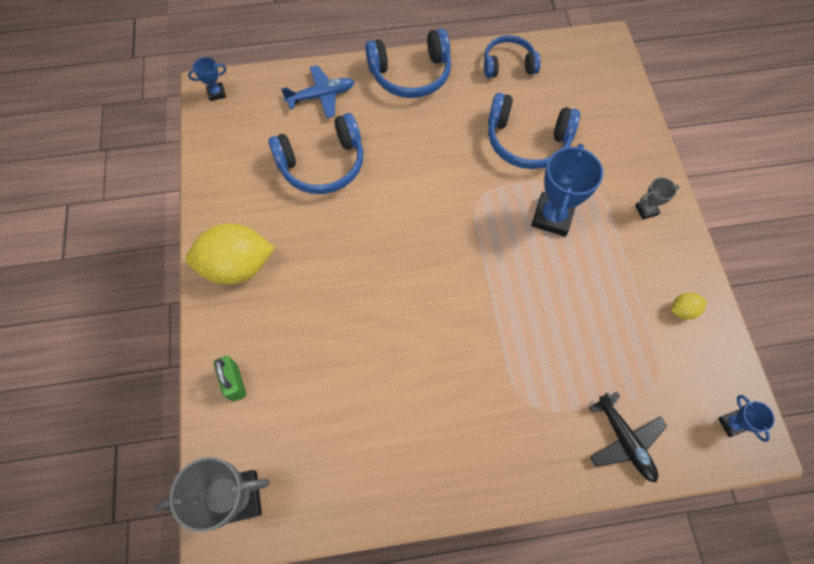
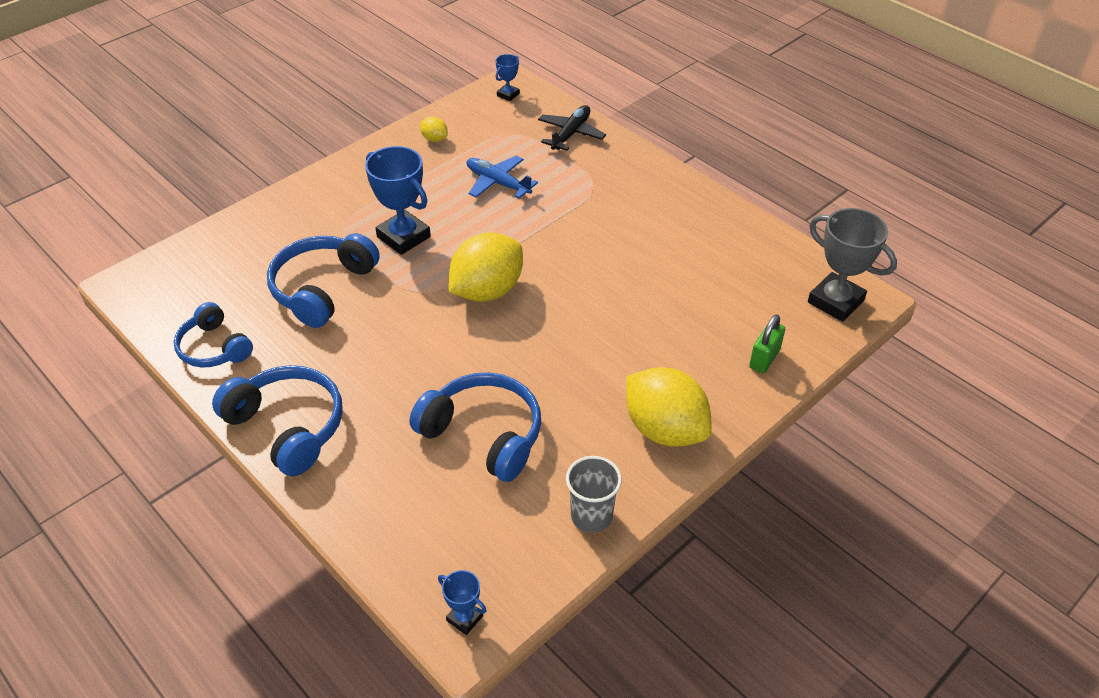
camera: 125 degrees left, 20 degrees down
(218, 184) = (591, 516): none -> grey cup
(321, 96) = (385, 496): blue plane -> blue plane (497, 183)
(450, 239) = (487, 291): none -> yellow lemon
(527, 141) = (322, 288): blue headphones -> blue headphones turned 135 degrees counterclockwise
(552, 217) = (404, 237): blue trophy -> blue trophy turned 60 degrees clockwise
(646, 210) = (347, 186): grey trophy -> none

